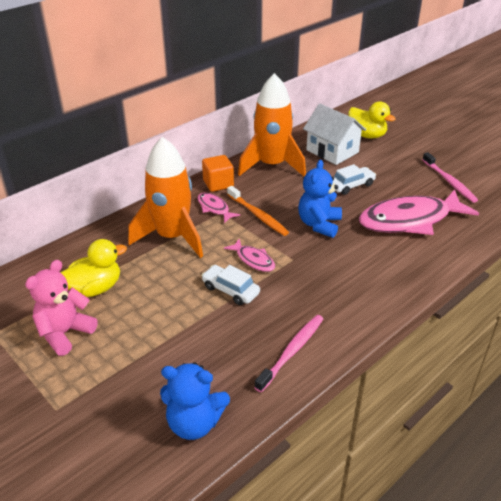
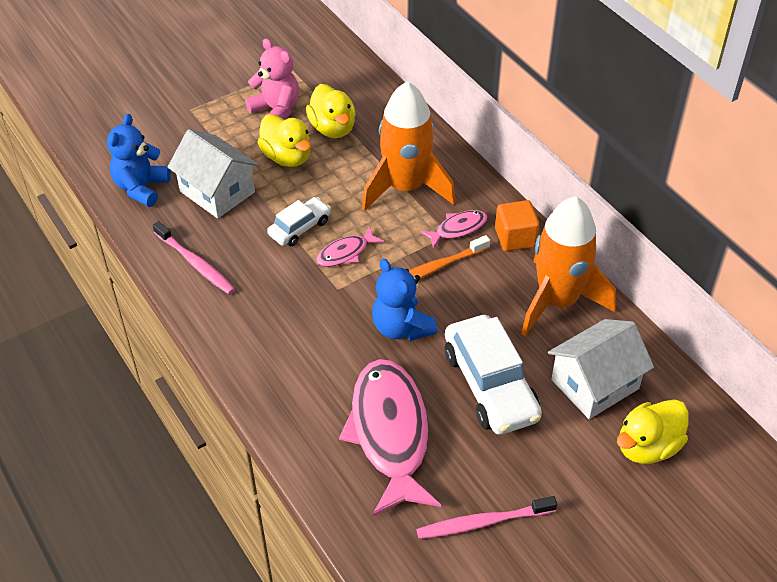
camera: 100 degrees right, 10 degrees up
(137, 313) = (287, 157): none -> yellow duck
(192, 356) = (217, 192): none -> white house
(319, 224) = (401, 327): blue teddy bear -> blue teddy bear turned 150 degrees counterclockwise
(351, 185) = (490, 385): white car -> white car, size x1.80

